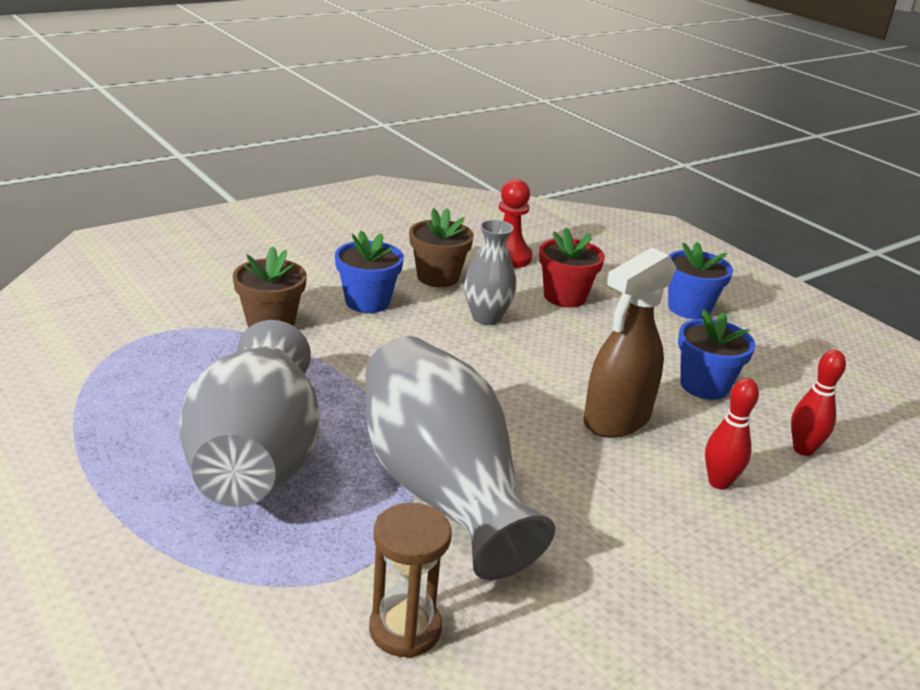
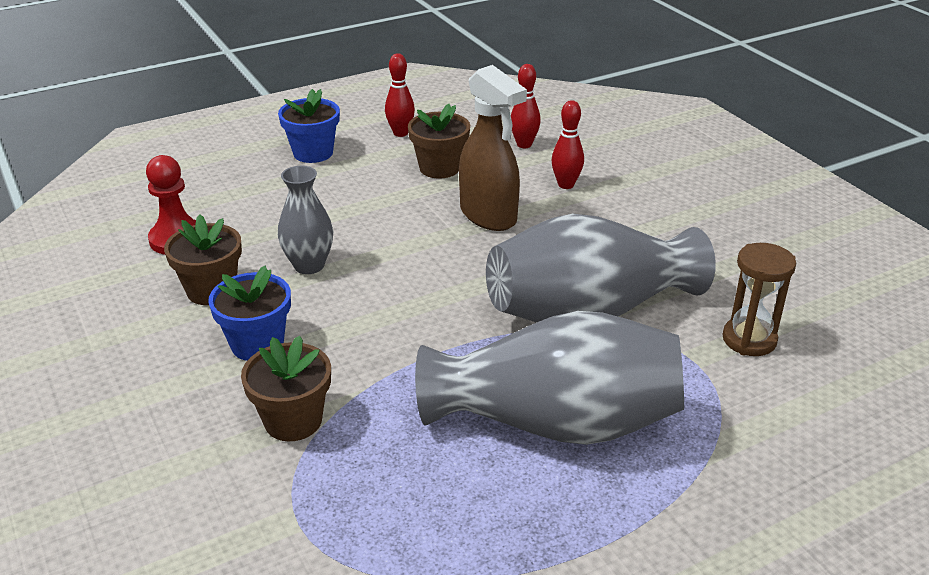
camera: 80 degrees left, 5 degrees up
(564, 297) = (276, 214): red flower pot -> none
(704, 385) = (439, 168): blue flower pot -> brown flower pot
(767, 358) = (400, 133): none -> red bowling pin

